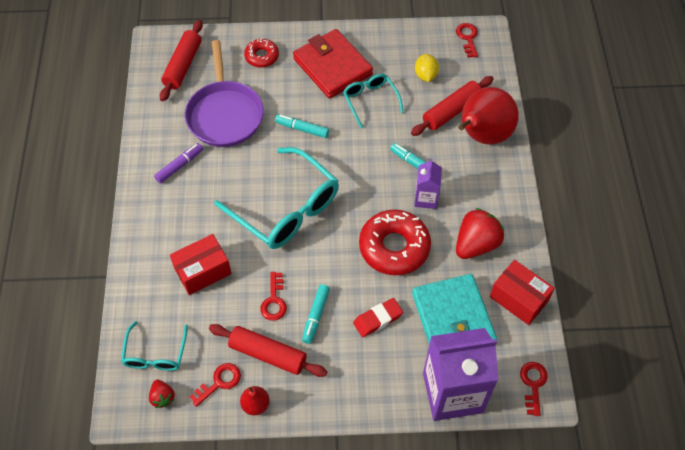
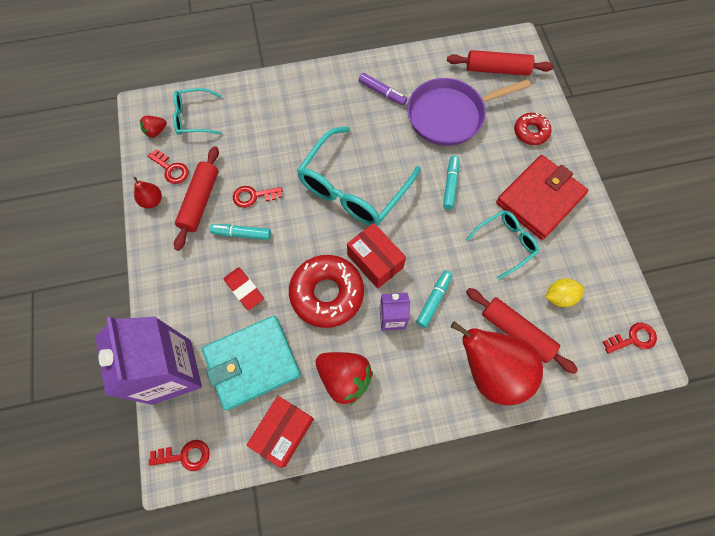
camera: 80 degrees right, 10 degrees up
(203, 271) = (276, 134): red box -> red box (375, 261)

